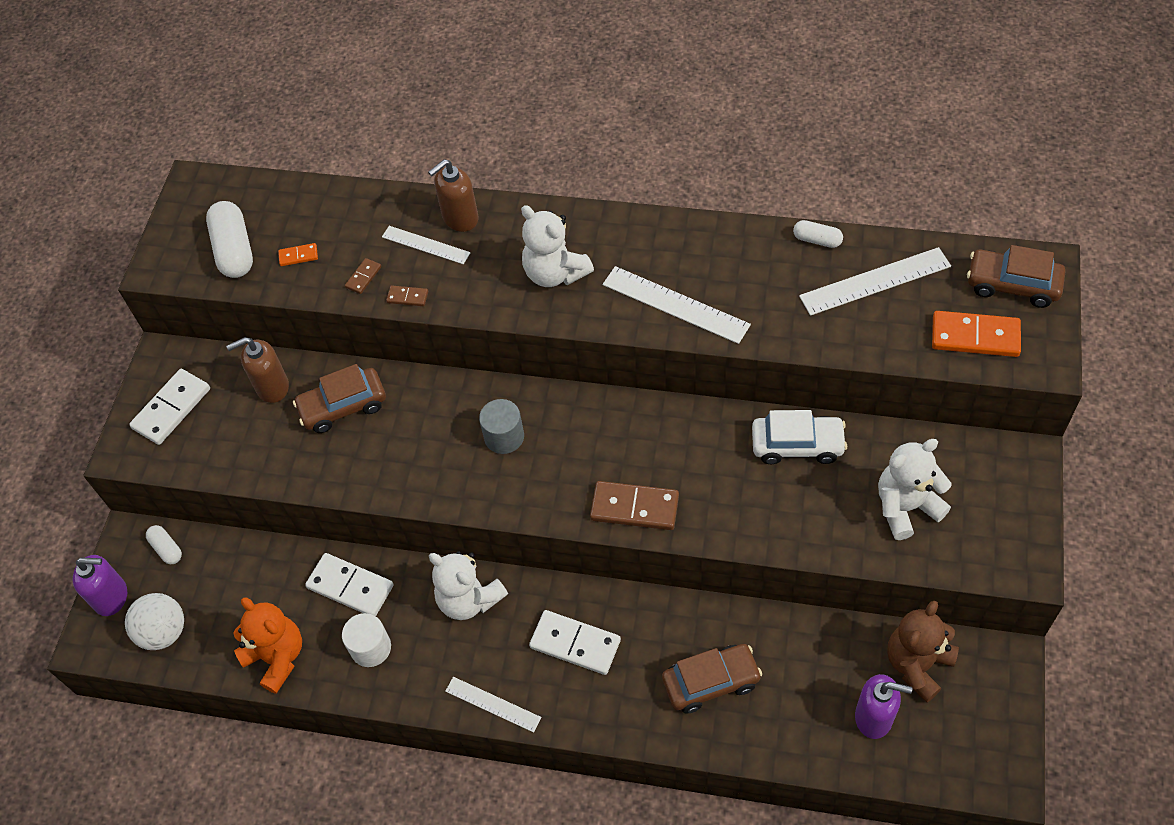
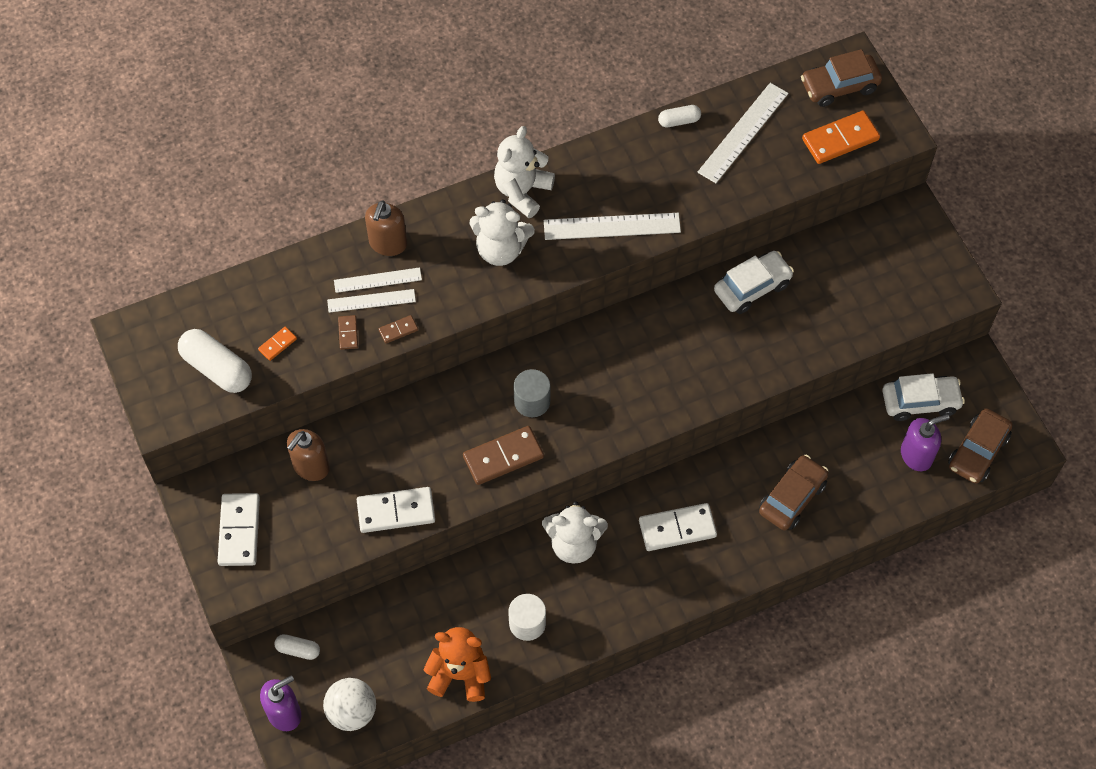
camera: 40 degrees left, 5 degrees up
(343, 406) = (384, 449): brown car -> brown car (977, 451)
(350, 587) = (474, 589): white domino -> white domino (396, 511)
(493, 704) = (650, 607): white ruler -> white ruler (371, 301)
(634, 507) = (670, 399): brown domino -> brown domino (503, 457)
(906, 507) = (857, 291): white teddy bear -> white teddy bear (522, 191)
(917, 664) = (920, 402): brown teddy bear -> white car

